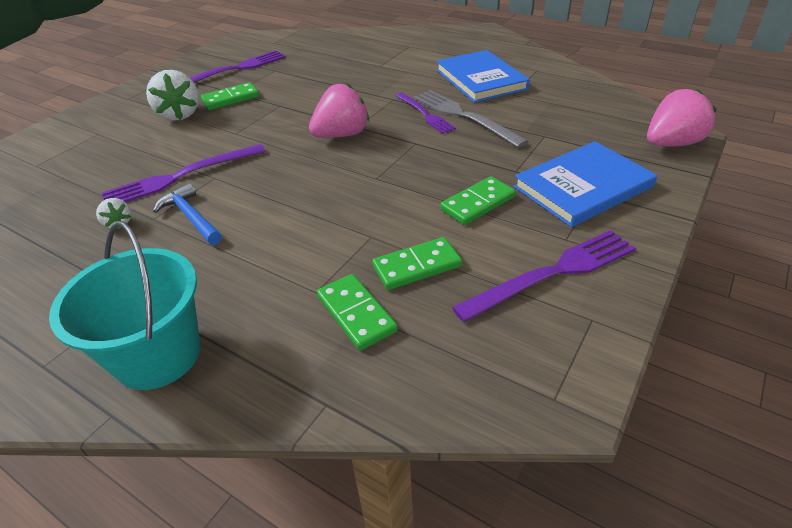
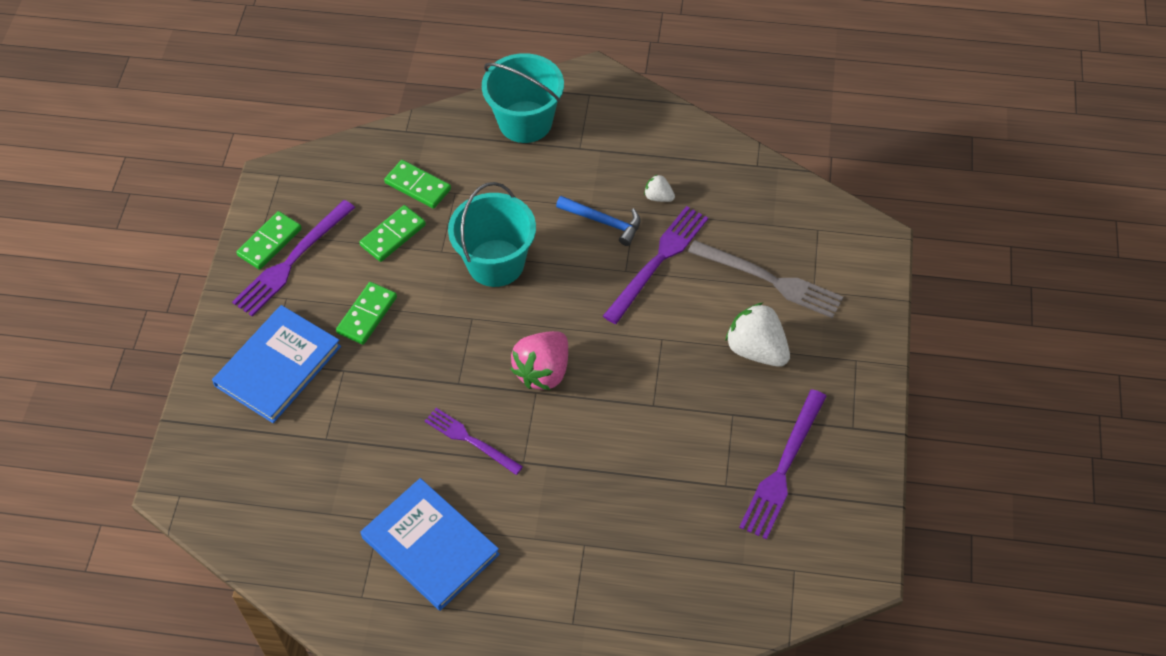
camera: 155 degrees right, 15 degrees up
(231, 99) = (725, 399): green domino -> green domino (270, 242)
(323, 212) = (496, 263): none -> turquoise bucket
(464, 116) = (423, 449): grey fork -> grey fork (770, 280)
(671, 144) = (192, 464): pink strawberry -> none

